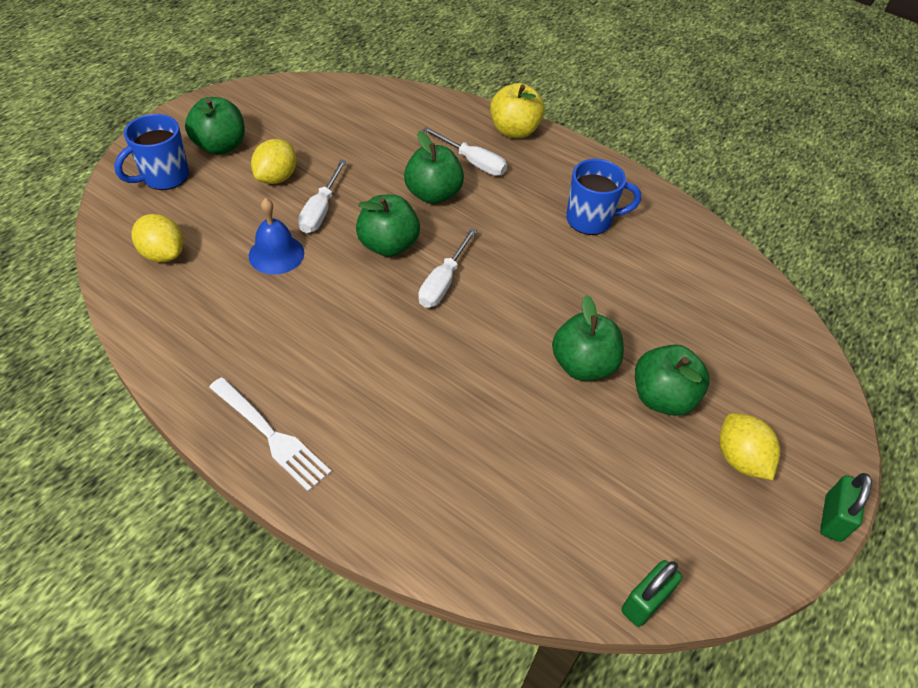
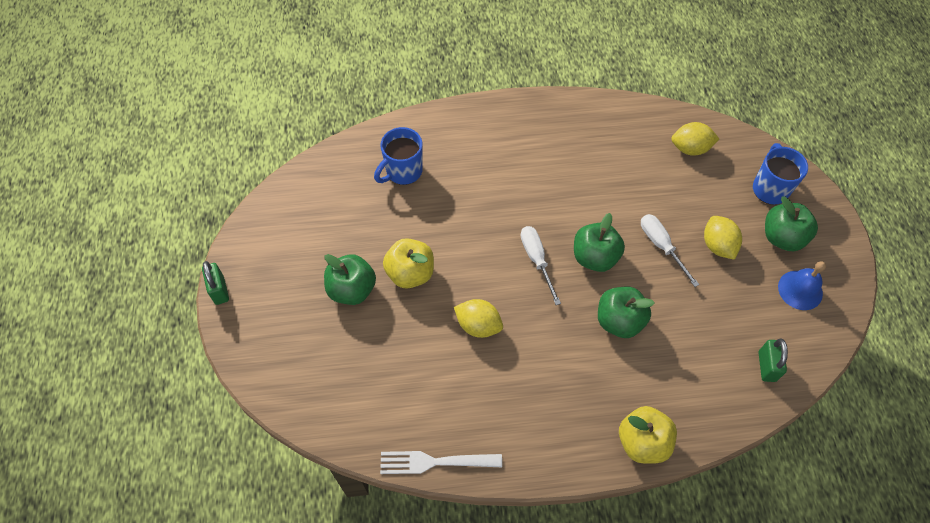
camera: 140 degrees right, 10 degrees up
(270, 435) = (515, 117): white fork -> white fork (436, 462)
(276, 254) = (641, 198): blue bell -> blue bell (800, 290)
(473, 162) = (631, 376): white screwdriver -> none
(583, 365) = (410, 273): green apple -> yellow apple
(590, 220) = (503, 394): blue mug -> blue mug (403, 171)
(645, 602) = (289, 180): green padlock -> green padlock (766, 366)
(740, 459) = (286, 286): yellow lemon -> yellow lemon (478, 325)

